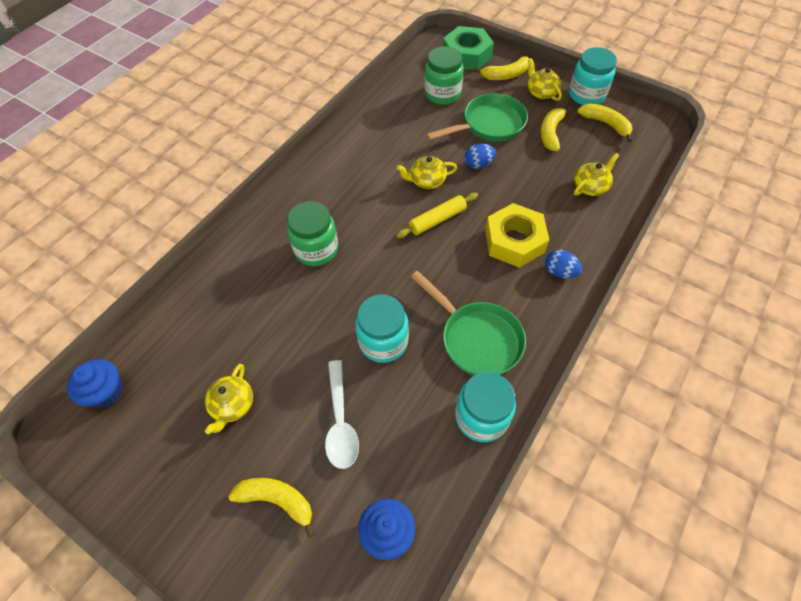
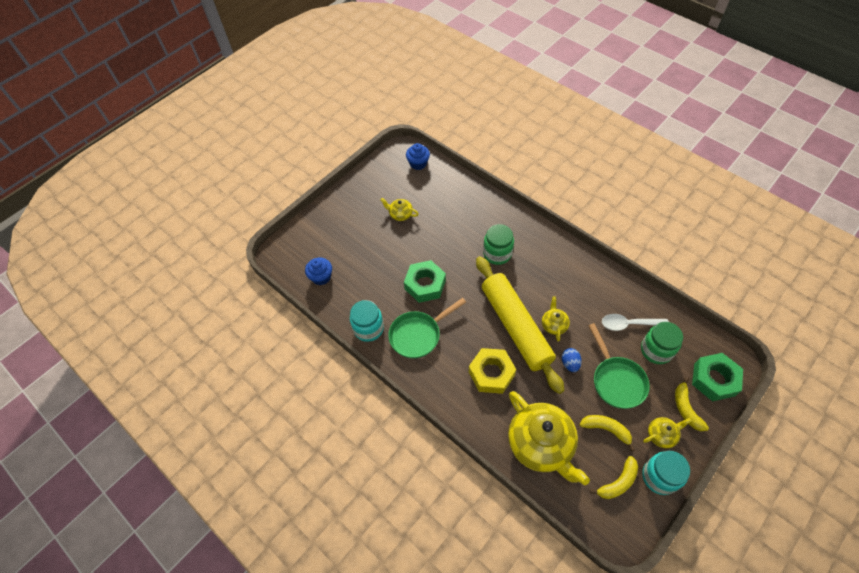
camera: 100 degrees right, 0 degrees up
(277, 500) = (348, 233): yellow banana -> none
(340, 422) = (381, 261): white spoon -> white spoon (629, 324)
(383, 341) = (425, 284): turquoise jar -> green nut
(437, 220) = (516, 326): yellow rolling pin -> yellow rolling pin, size x2.36
(559, 272) = (461, 397): blue egg -> none
(590, 186) = (541, 444): yellow teapot -> yellow teapot, size x2.19

